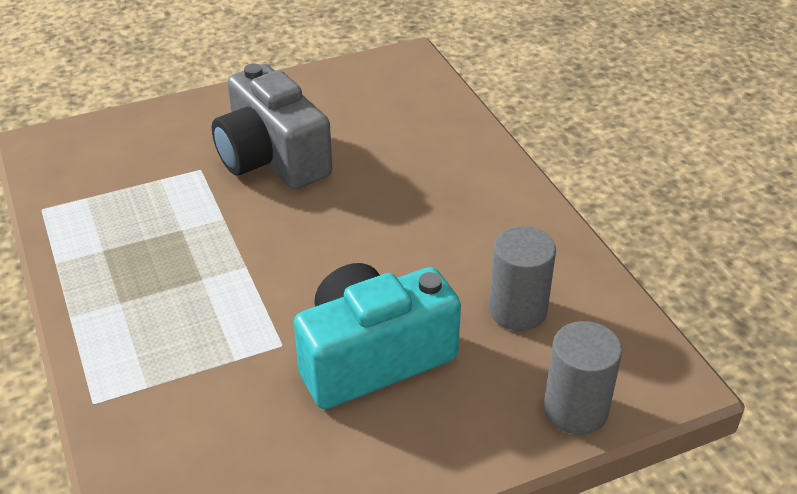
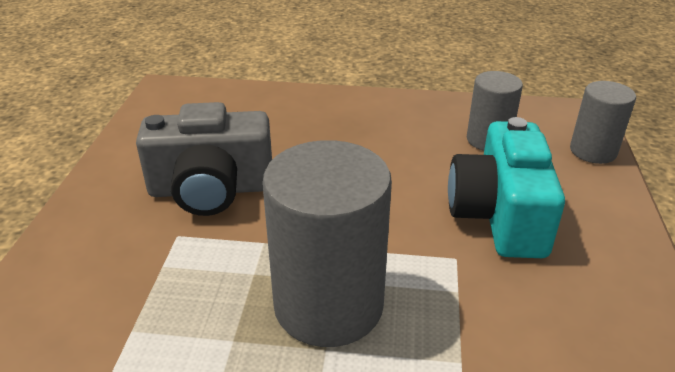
camera: 60 degrees left, 5 degrees down
(168, 285) = (328, 305): none -> grey cylinder

